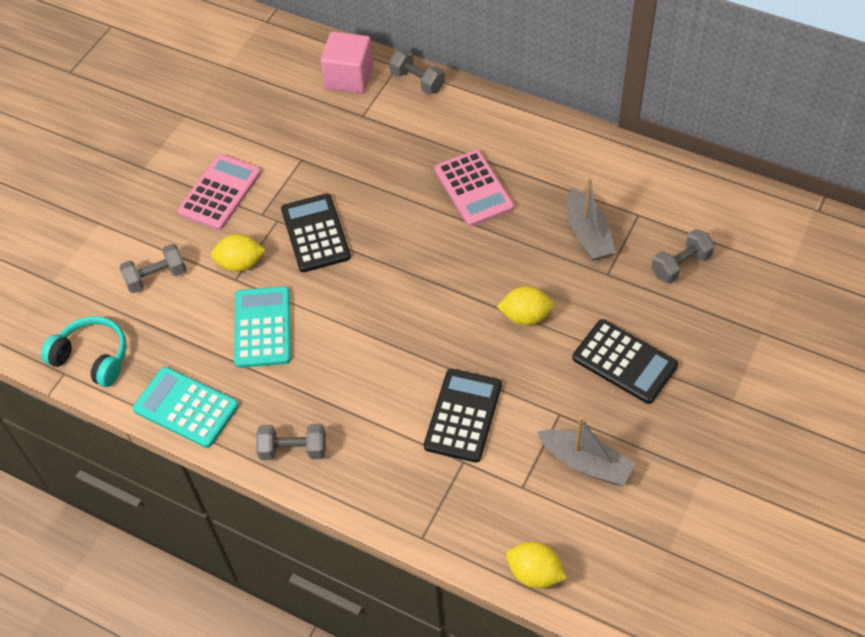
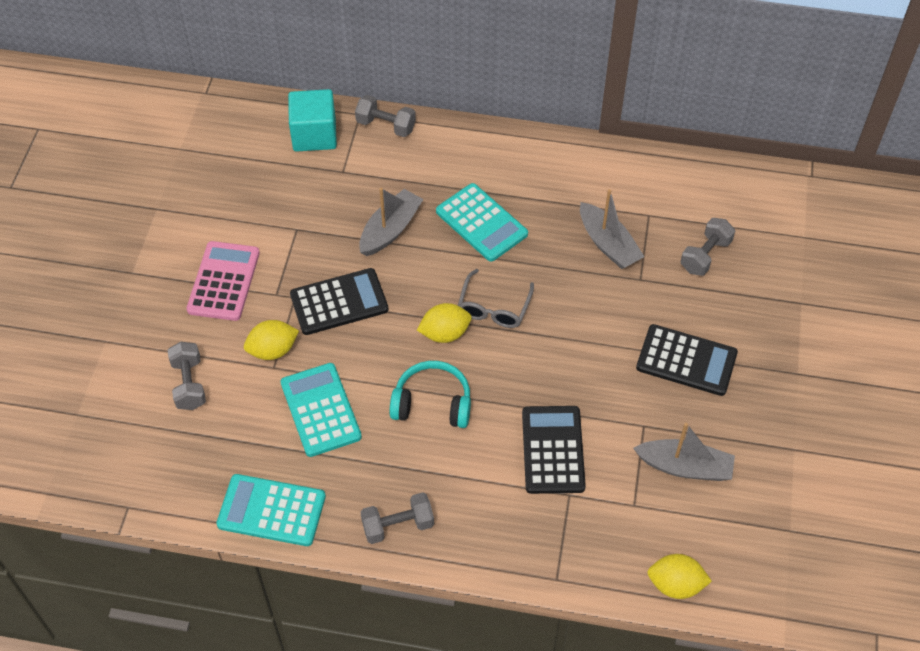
camera: 20 degrees left, 0 degrees up
(92, 357) = (152, 483): turquoise headphones -> turquoise headphones (432, 403)
(156, 277) = (189, 384): grey dumbbell -> grey dumbbell turned 60 degrees counterclockwise
(315, 233) = (339, 302): black calculator -> black calculator turned 105 degrees clockwise
(349, 77) = (314, 135): pink cube -> turquoise cube
(386, 177) = (390, 230): none -> grey boat
(456, 270) = (494, 308): none -> grey glasses
(473, 188) = (481, 223): pink calculator -> turquoise calculator
(525, 316) = (577, 338): yellow lemon -> yellow lemon (445, 333)

